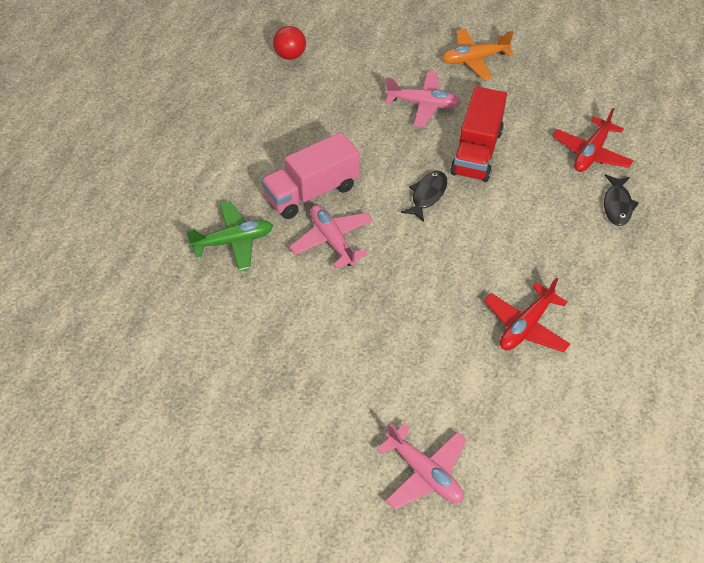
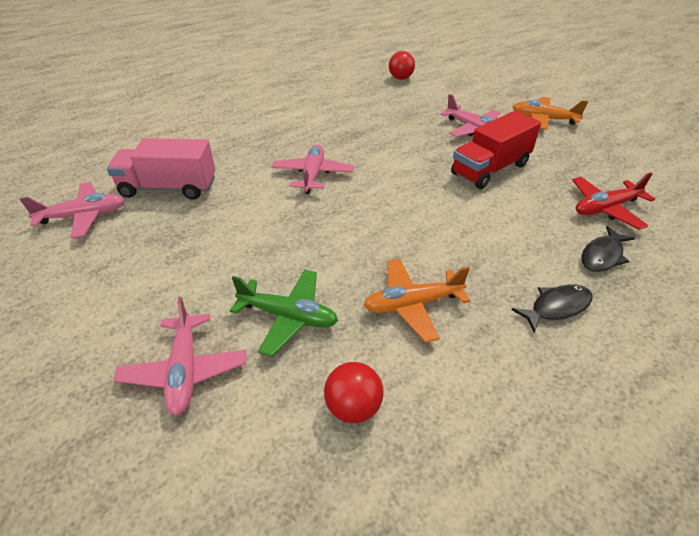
camera: 35 degrees right, 10 degrees down
(172, 406) = (83, 216): none -> pink plane
(233, 241) = (246, 148): green plane -> green plane (288, 316)
(311, 192) = (331, 144): pink truck -> pink truck (168, 188)
(427, 195) = (418, 178): black fish -> black fish (556, 307)
(525, 326) = (412, 304): red plane -> orange plane
(553, 424) = (353, 407): none -> red ball

